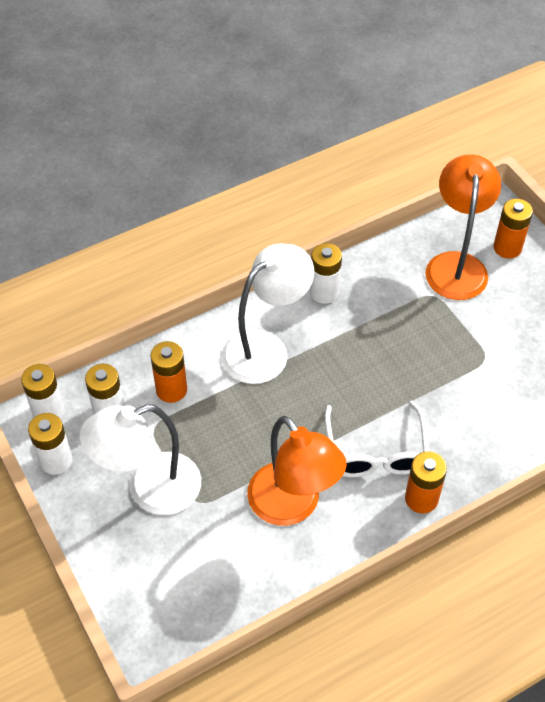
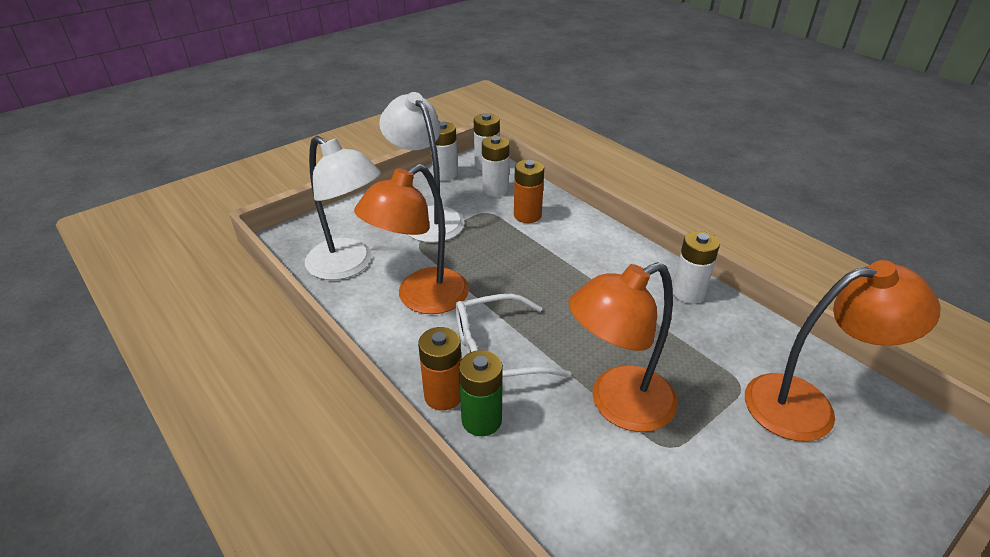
camera: 80 degrees right, 15 degrees down
(266, 349) = (595, 262): white lamp -> white lamp (348, 266)
(444, 378) = (618, 405): none -> orange lamp
(450, 474) = (481, 420): none -> green battery
(507, 248) = (881, 464): orange battery -> none

